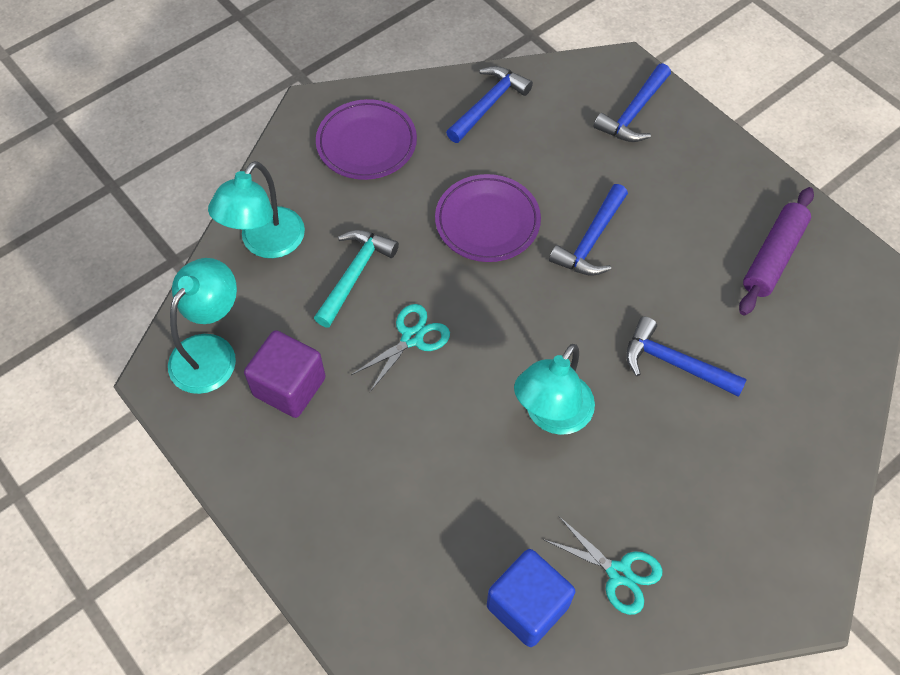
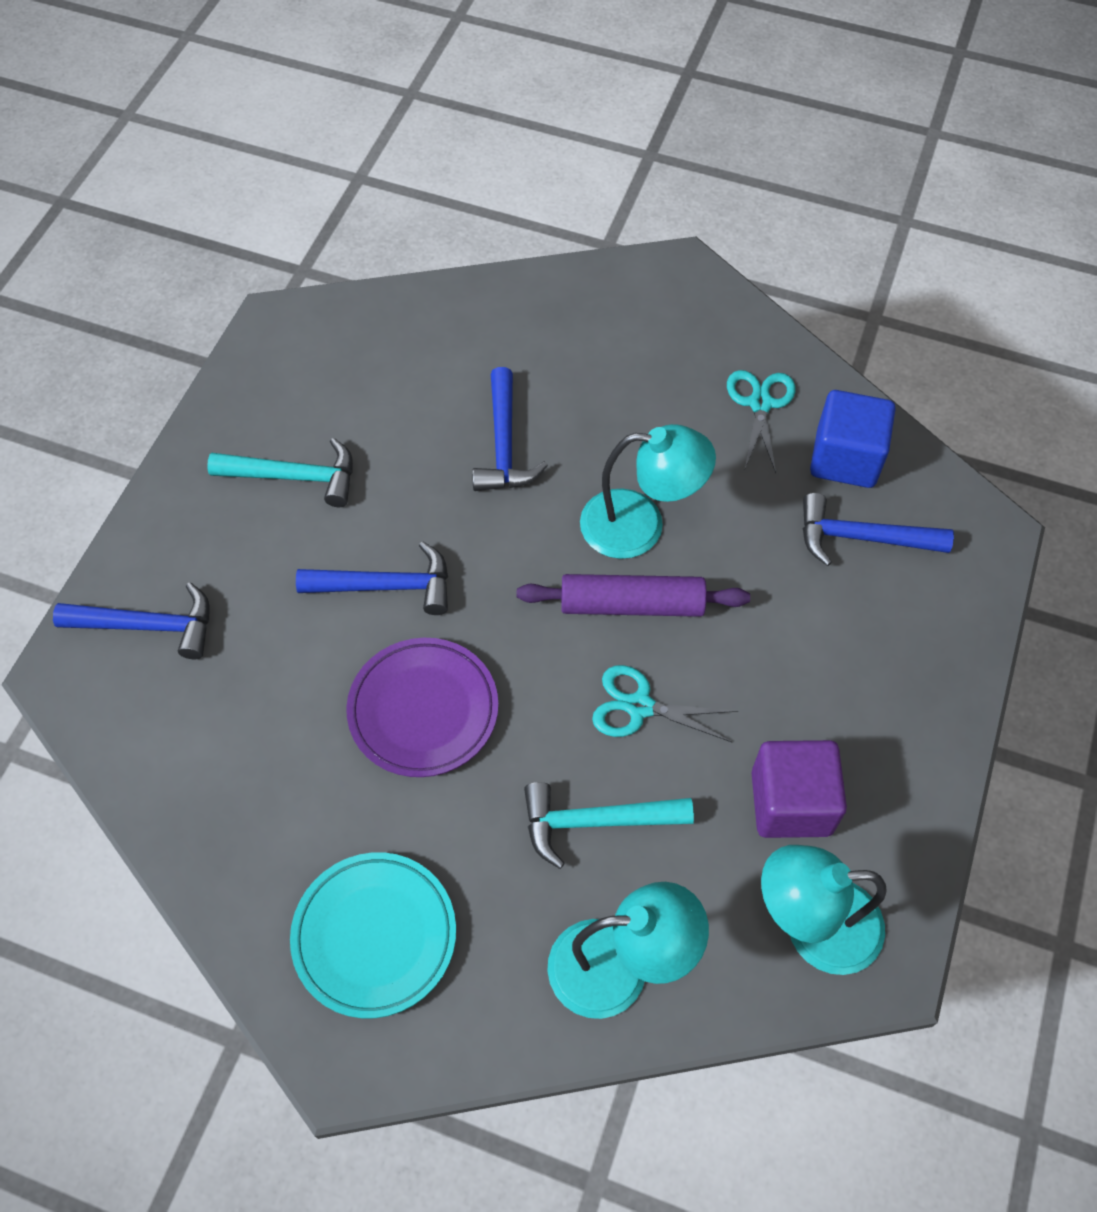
camera: 120 degrees left, 0 degrees up
(366, 144) = (374, 936): purple plate -> turquoise plate
(488, 104) = (218, 810): blue hammer -> blue hammer (862, 538)
(713, 225) = (294, 477): none -> turquoise hammer
(773, 257) = (309, 408): purple rolling pin -> purple rolling pin (632, 604)

